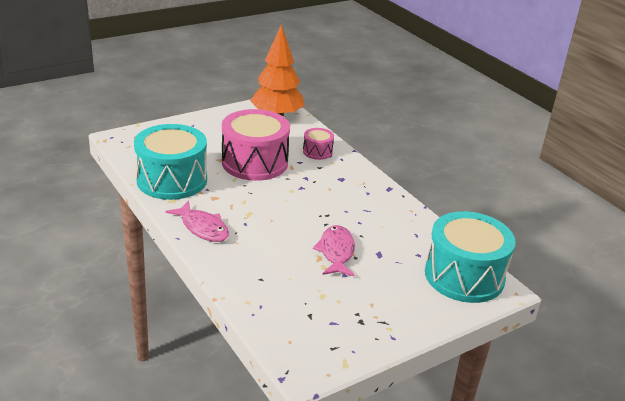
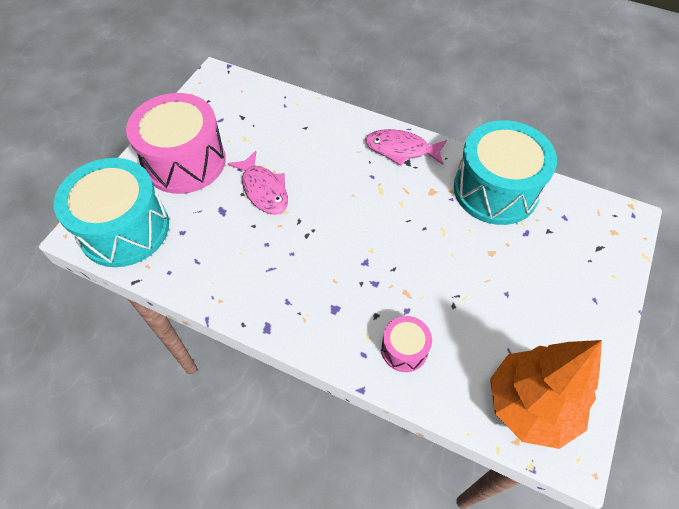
camera: 150 degrees right, 25 degrees up
(254, 162) = (452, 273): pink drum -> pink drum (185, 161)

